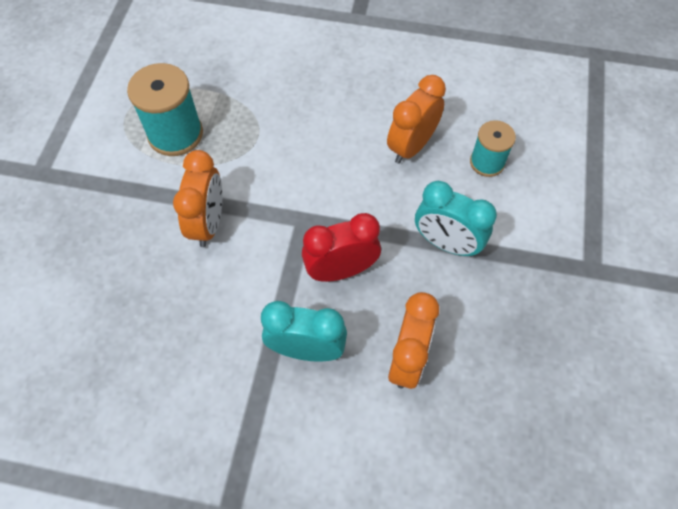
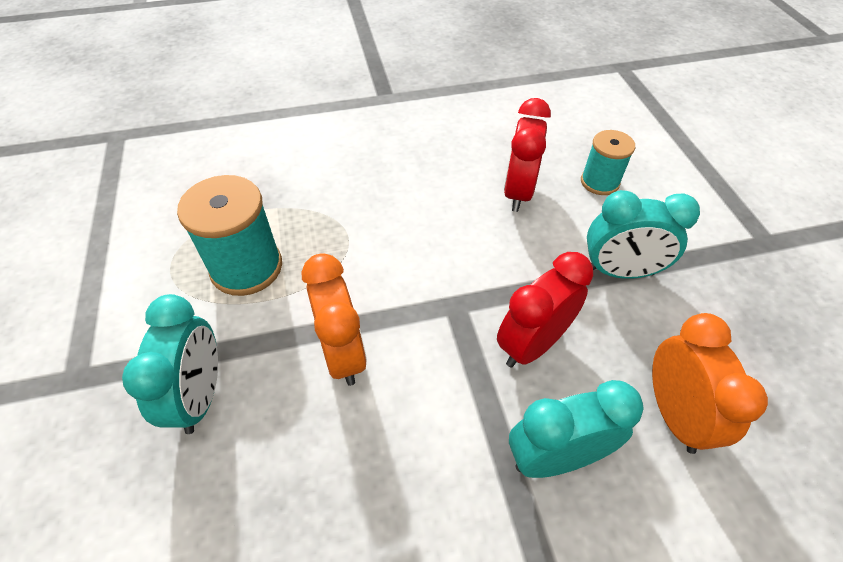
camera: 25 degrees left, 10 degrees down
(107, 215) = (200, 396): none -> turquoise clock
(411, 146) = (518, 192): orange clock -> red clock

